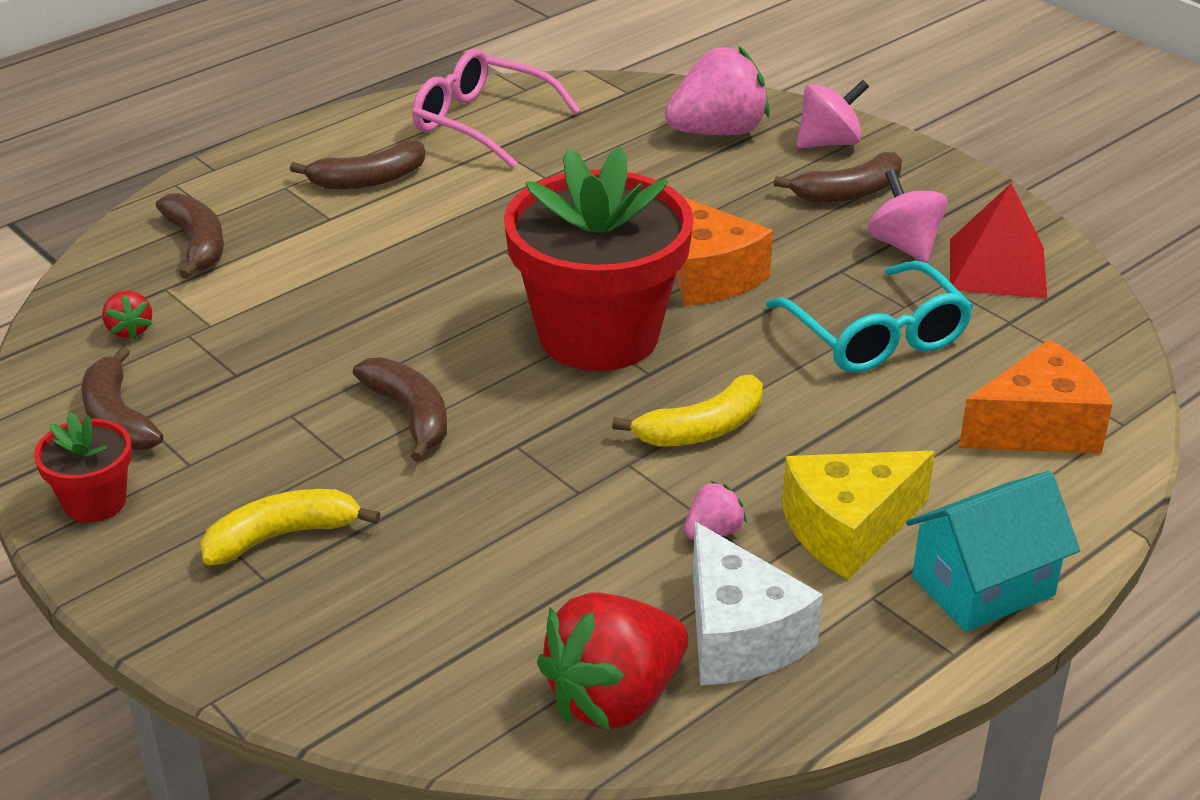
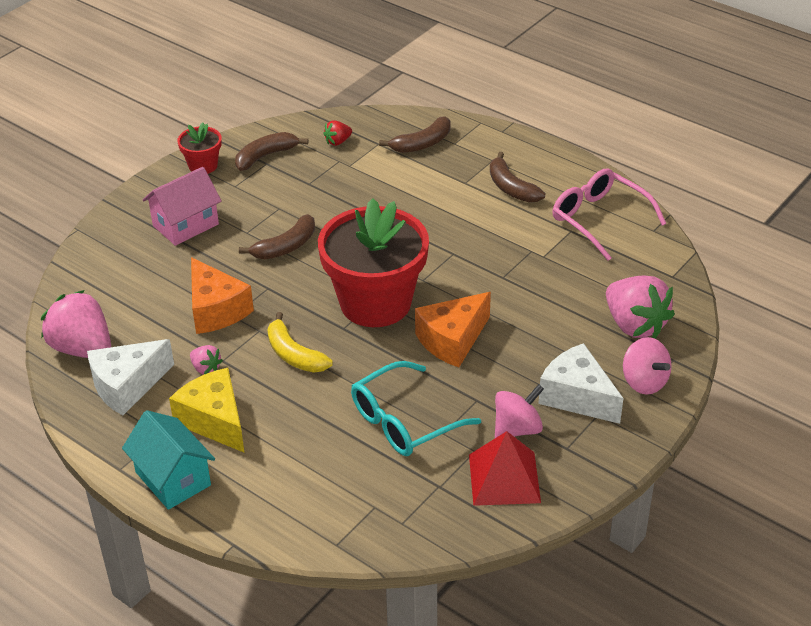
camera: 80 degrees right, 5 degrees up
(282, 536) = (185, 225): yellow banana -> pink house
(482, 123) = (599, 219): pink glasses -> pink glasses turned 60 degrees counterclockwise
(614, 698) = (82, 348): red strawberry -> pink strawberry
(848, 193) = (577, 397): brown banana -> white cheese
(1037, 427) = (323, 501): orange cheese -> orange cheese (216, 310)

